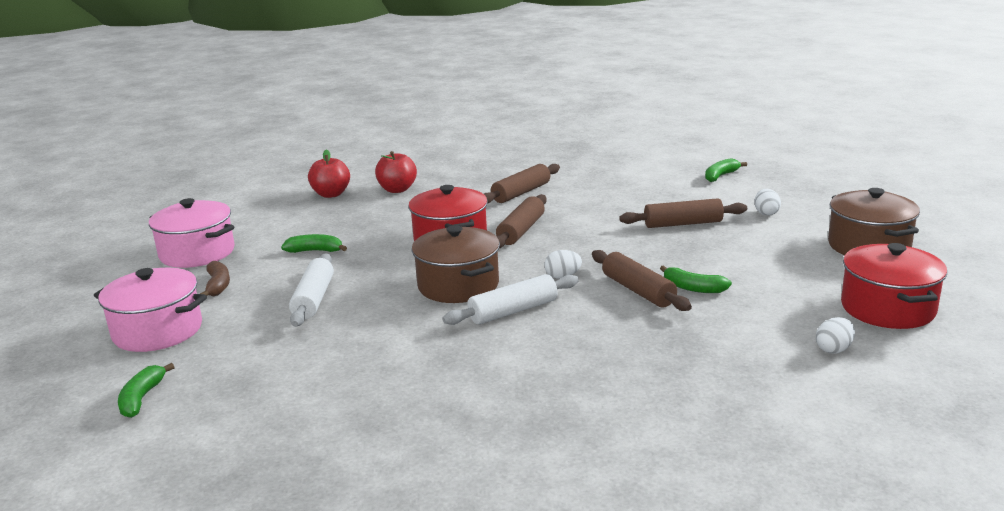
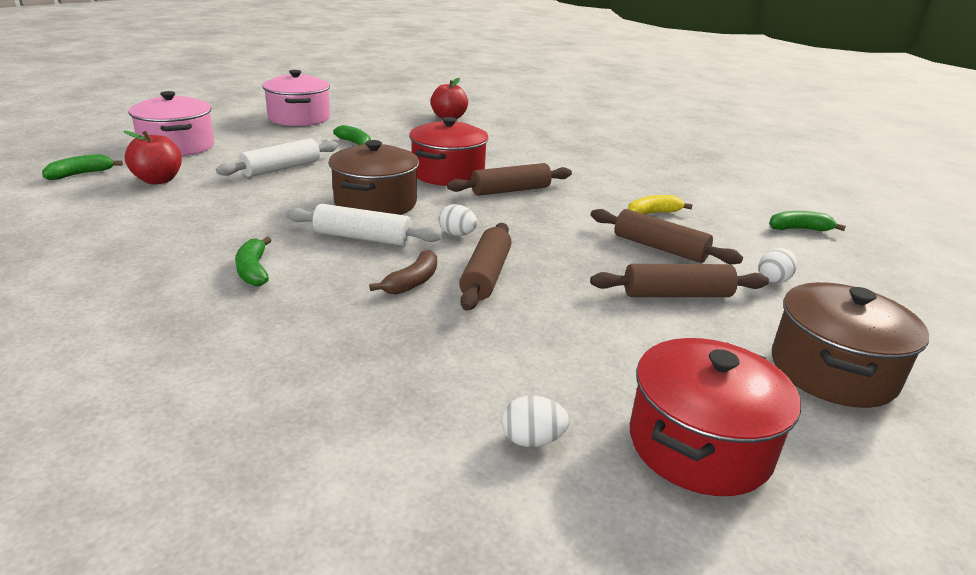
camera: 40 degrees right, 5 degrees up
(218, 286) = (262, 138): brown banana -> brown banana (412, 282)
(397, 189) = (495, 131): red apple -> red apple (158, 180)
(521, 193) = (576, 167): brown rolling pin -> brown rolling pin (677, 295)
(634, 204) = (652, 213): none -> yellow banana
(693, 288) = (536, 300): green banana -> green banana (253, 270)

